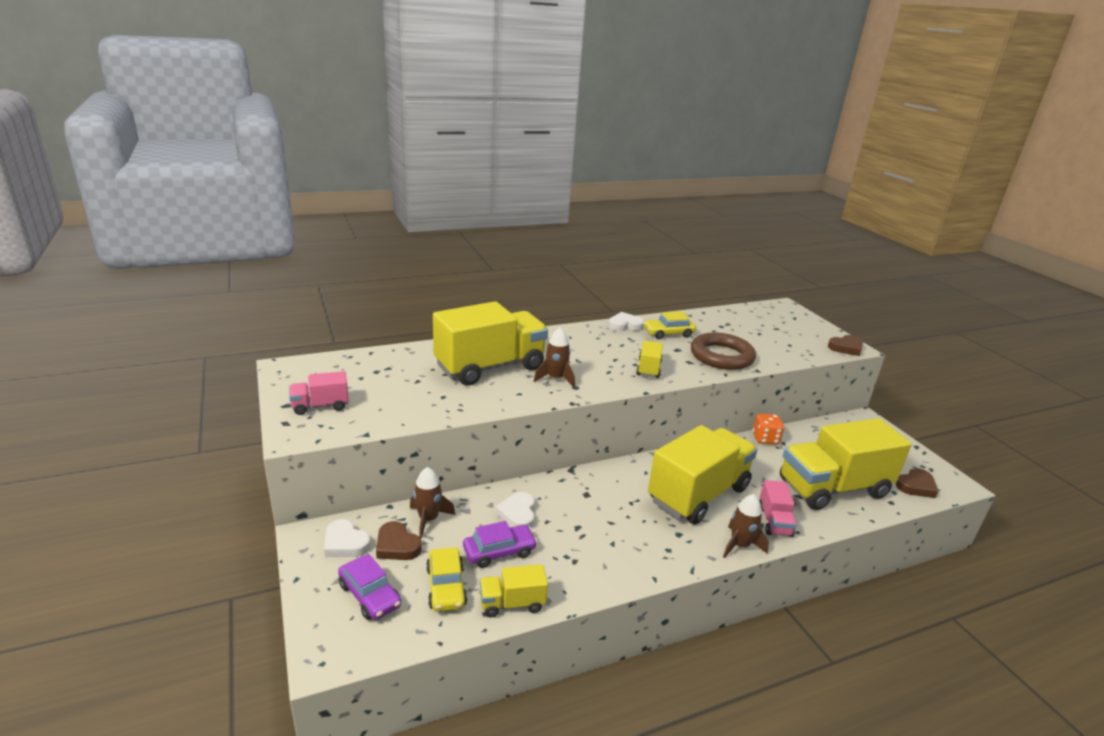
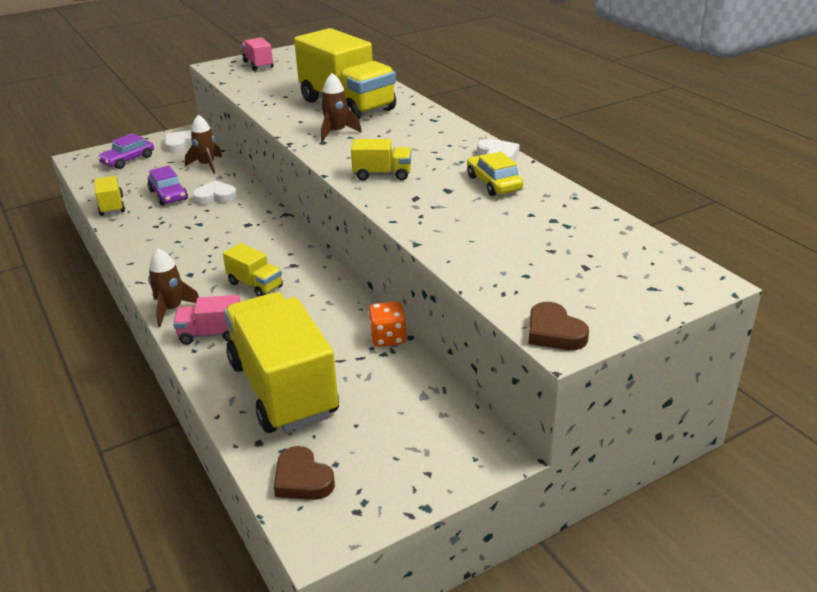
camera: 85 degrees right, 5 degrees up
(397, 545) = (177, 160): brown heart -> none
(446, 586) = (132, 182): yellow car -> none
(698, 494) = (255, 285): yellow truck -> yellow truck, size x0.45
(721, 356) = (446, 219): brown ring -> none

